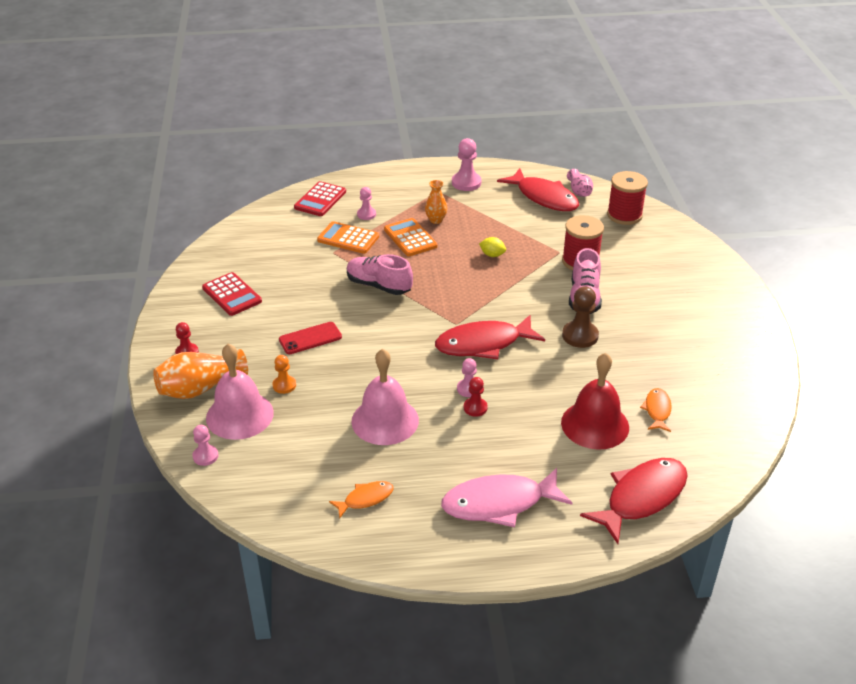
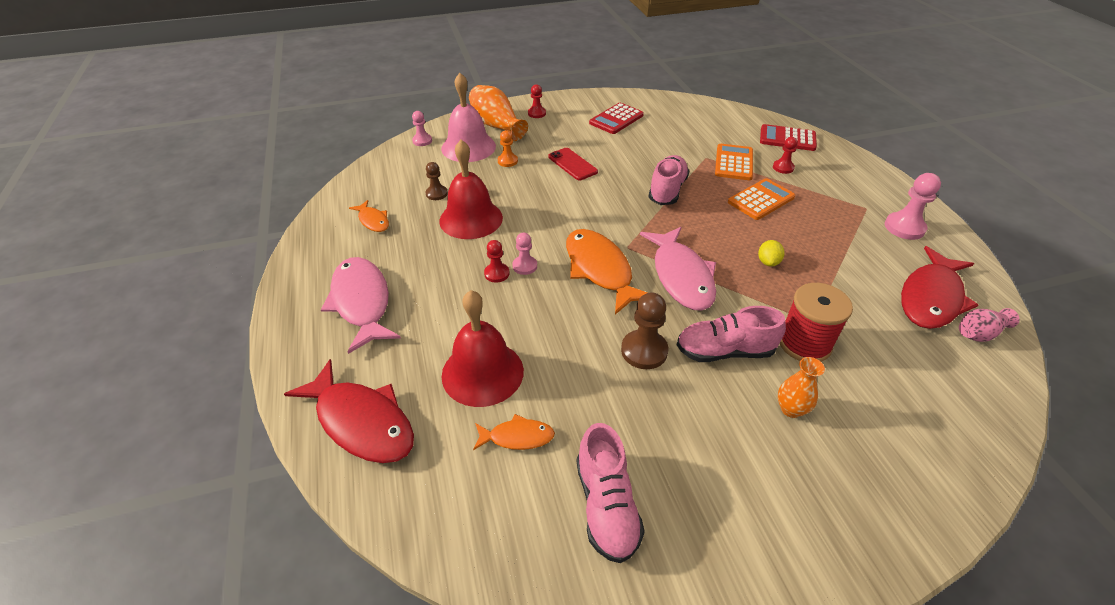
camera: 80 degrees right, 5 degrees up
(329, 445) = (436, 194): none -> brown pawn
(366, 214) = (783, 167): pink pawn -> red pawn
(385, 420) = (471, 219): pink bell -> red bell
(436, 220) = (807, 213): orange vase -> orange vase (791, 409)
(483, 344) = (600, 270): red fish -> orange fish
(500, 301) = (681, 276): none -> pink fish
(624, 215) = (959, 389): red spool -> none
(710, 375) = (606, 506): none -> pink shoe

